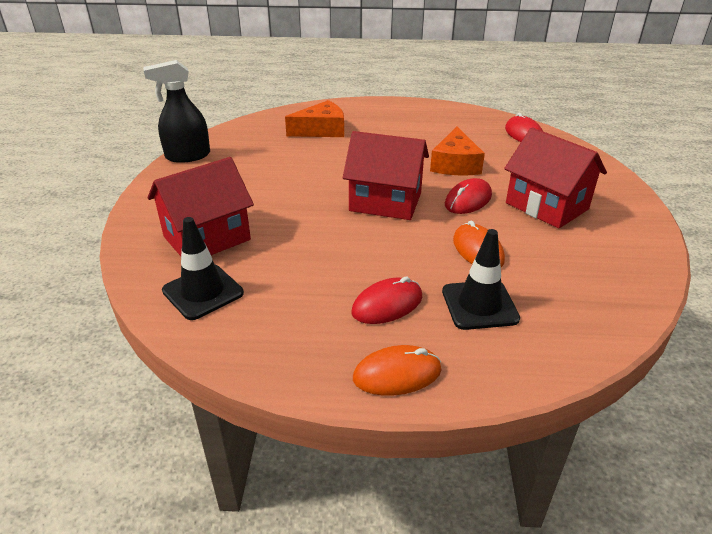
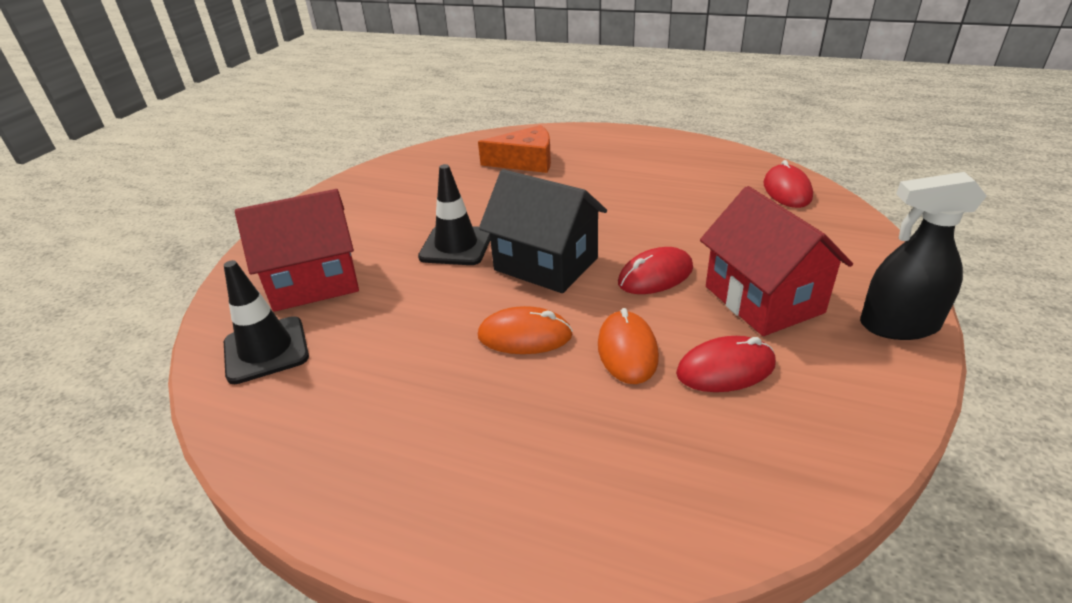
camera: 20 degrees right, 0 degrees up
(187, 156) = (359, 179): black spray bottle -> black spray bottle (898, 325)
(385, 202) = (546, 264): red house -> black house
(387, 304) = (462, 408): red mouse -> red mouse (725, 369)
(397, 374) = (413, 514): orange mouse -> orange mouse (525, 336)
(455, 164) = (667, 223): orange cheese -> none
(479, 305) = (582, 434): black traffic cone -> black traffic cone (456, 246)

